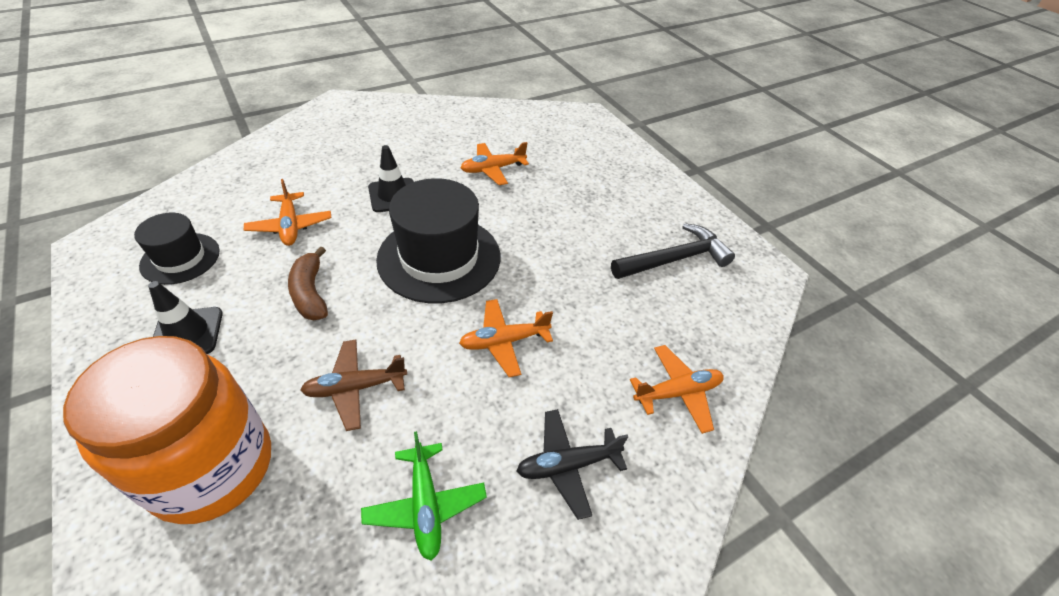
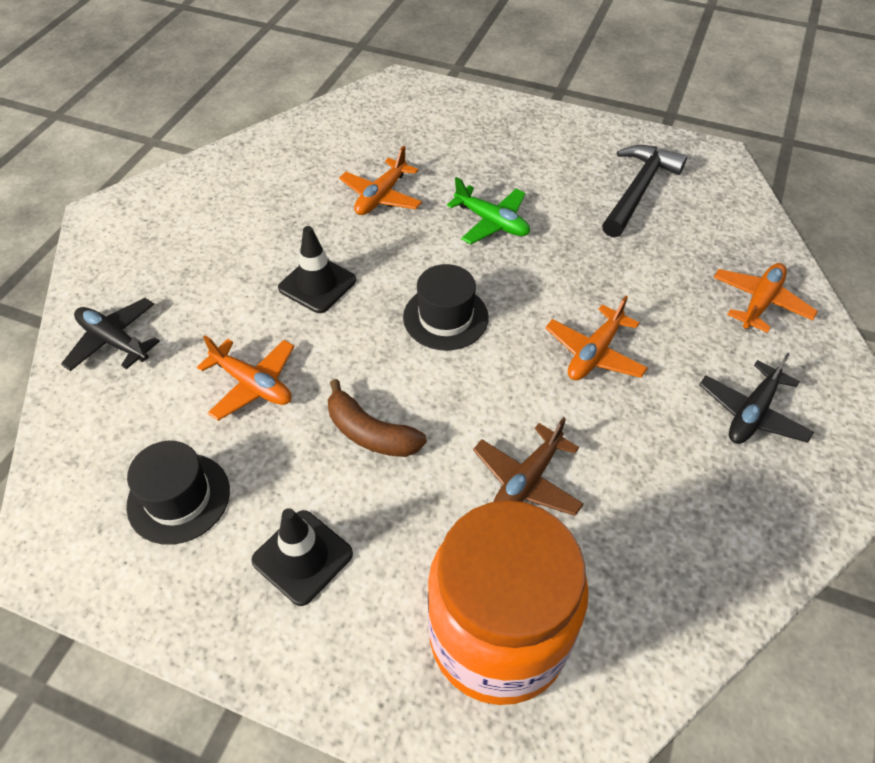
camera: 35 degrees left, 5 degrees up
(261, 163) = (114, 341): none -> black plane
(425, 505) = (694, 520): green plane -> green plane (491, 222)
(439, 258) = (445, 317): black hat -> black hat, size x0.57

